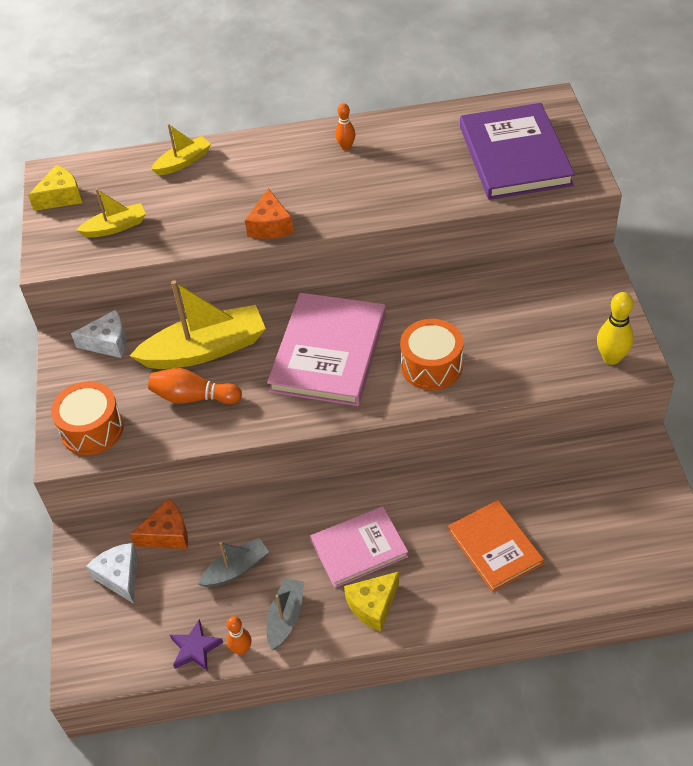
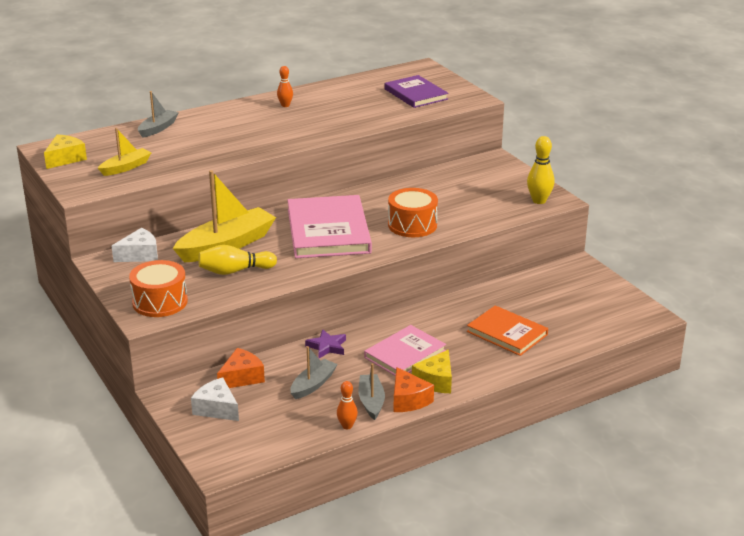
camera: 25 degrees left, 20 degrees down
(183, 162) = (158, 128): yellow boat -> grey boat
(193, 397) = (235, 271): orange bowling pin -> yellow bowling pin
(195, 648) = (308, 434): purple star -> purple star (327, 347)
(270, 226) = (255, 150): orange cheese -> orange cheese (408, 400)
(514, 155) = (415, 94): purple book -> purple book, size x0.62

